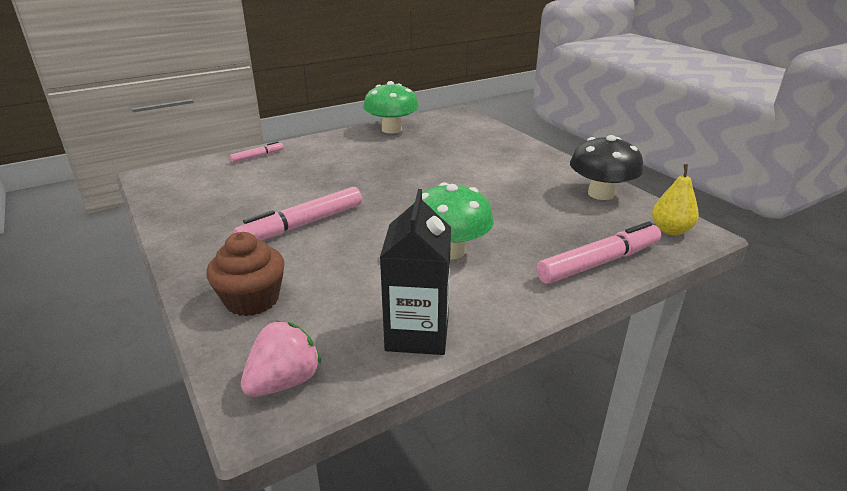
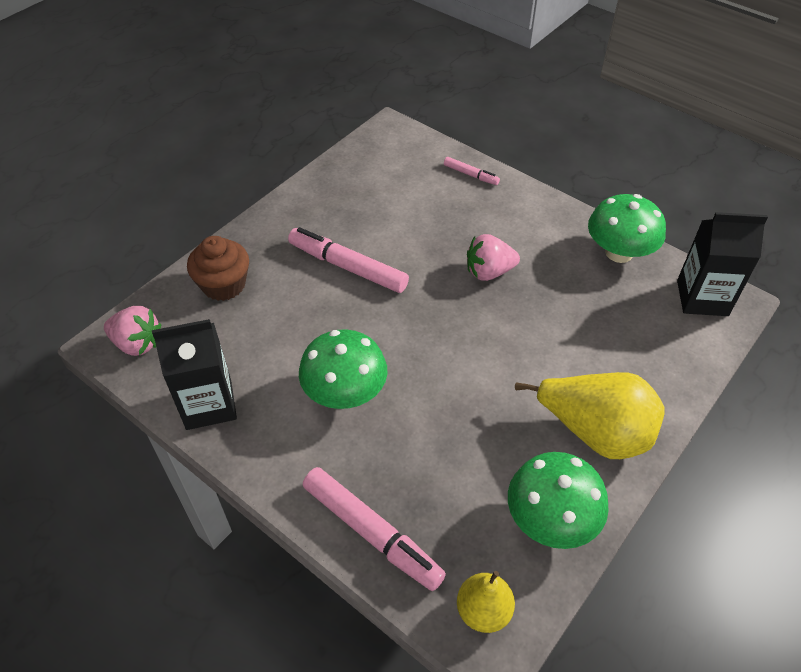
camera: 70 degrees right, 20 degrees up
(368, 170) = (489, 272): none -> pink strawberry
(449, 118) = (702, 298): none -> black carton
(536, 167) = (594, 432): none -> yellow pear
(600, 194) = (550, 519): black mushroom -> green mushroom

